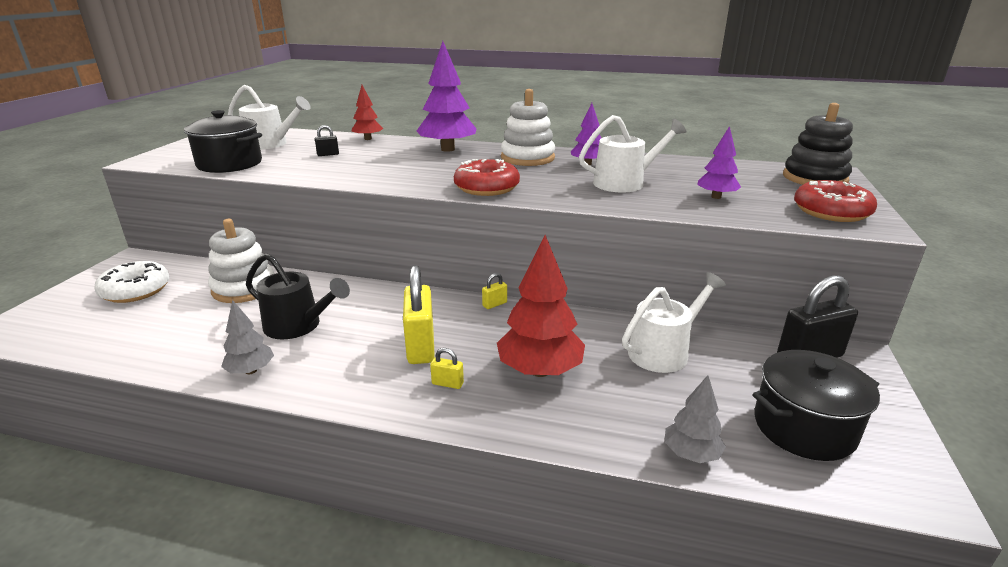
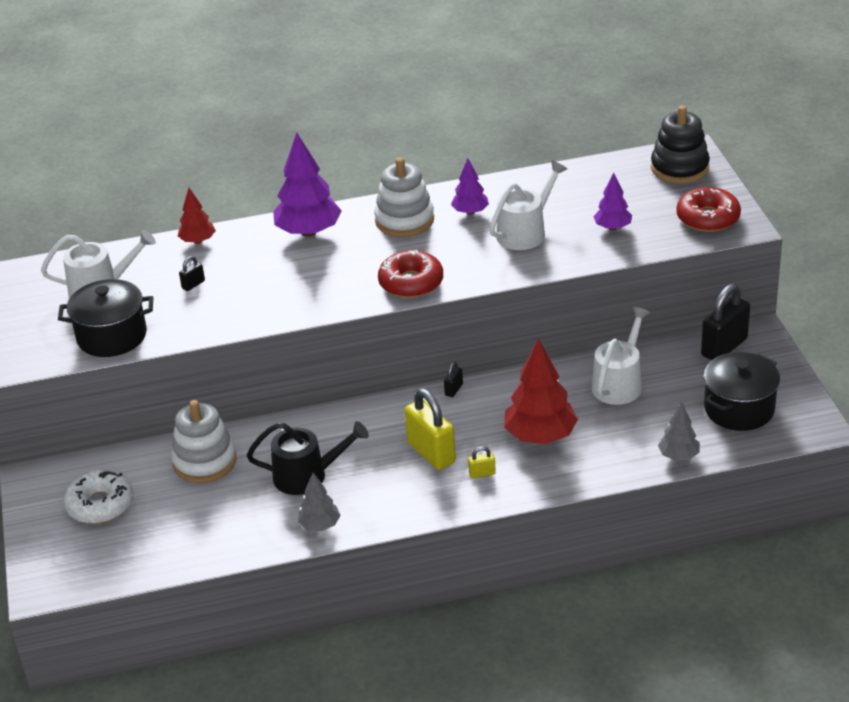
camera: 25 degrees left, 10 degrees up
(494, 304) = (453, 390): yellow padlock -> black padlock

